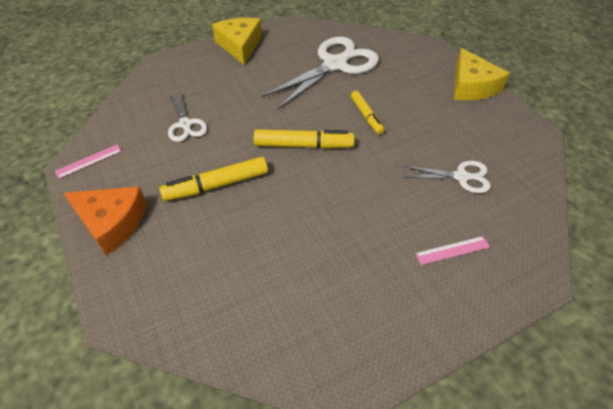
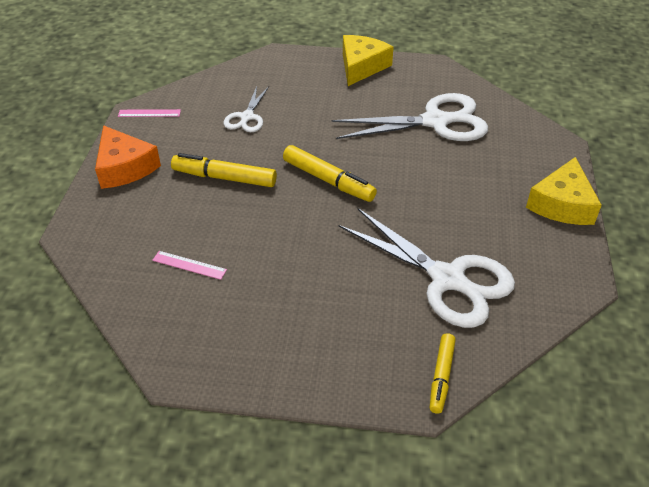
camera: 35 degrees right, 5 degrees down
(366, 116) = (415, 182): yellow marker -> yellow marker (441, 376)
(452, 250) = (367, 332): pink ruler -> pink ruler (189, 265)
(462, 177) = (449, 280): white scissors -> white scissors, size x1.91

